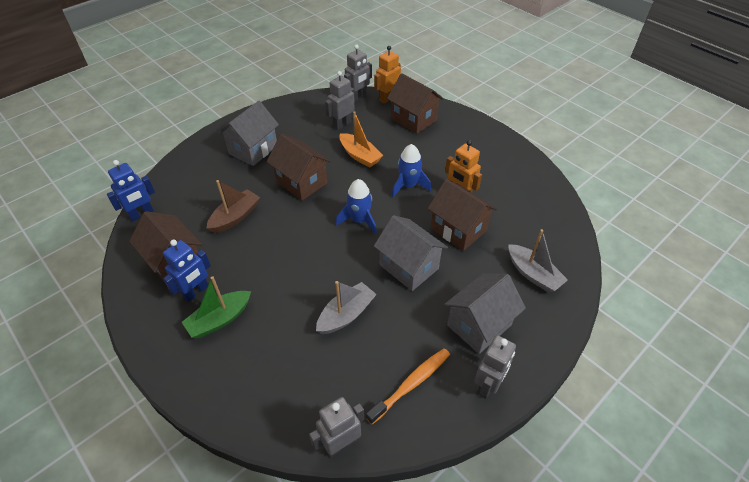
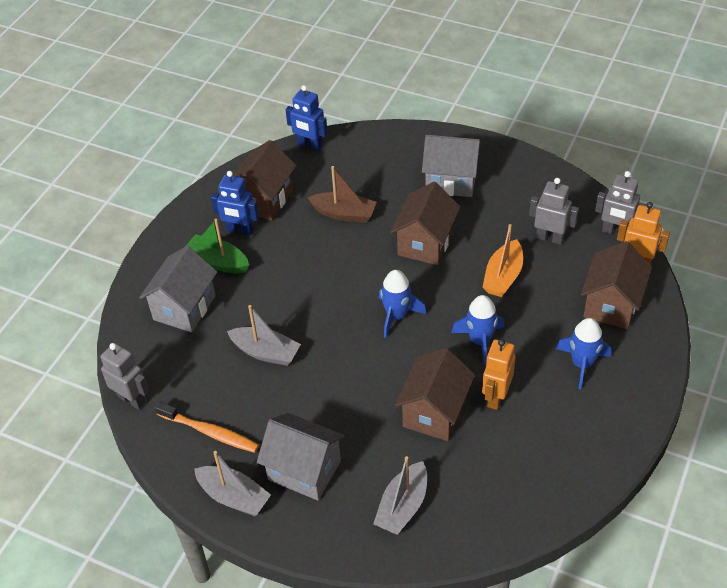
camera: 70 degrees right, 0 degrees up
(409, 267) = (353, 383): grey house -> grey house (184, 308)
(453, 147) = (582, 364): none -> blue rocket
(487, 385) = (234, 497): grey robot -> grey boat

